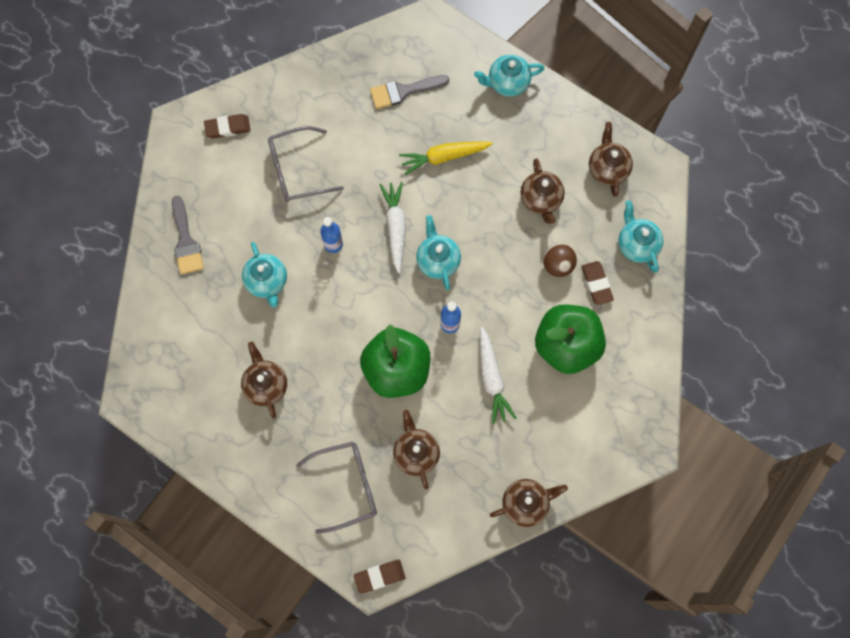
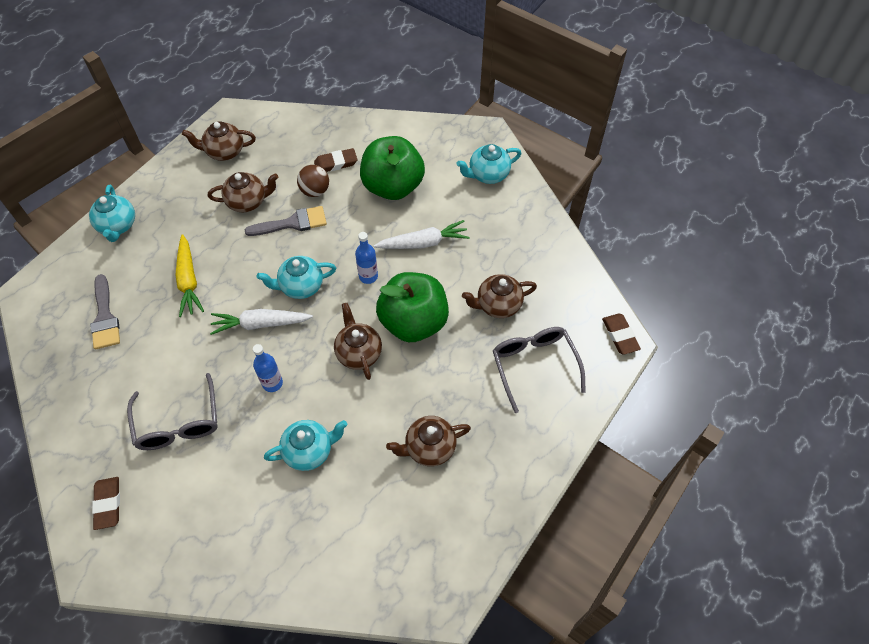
camera: 90 degrees left, 15 degrees down
(186, 241) = (249, 547): grey brush -> grey brush (292, 223)
(525, 503) = (540, 219): brown teapot -> brown teapot (359, 353)
(637, 244) = (301, 134): turquoise teapot -> turquoise teapot (488, 174)

